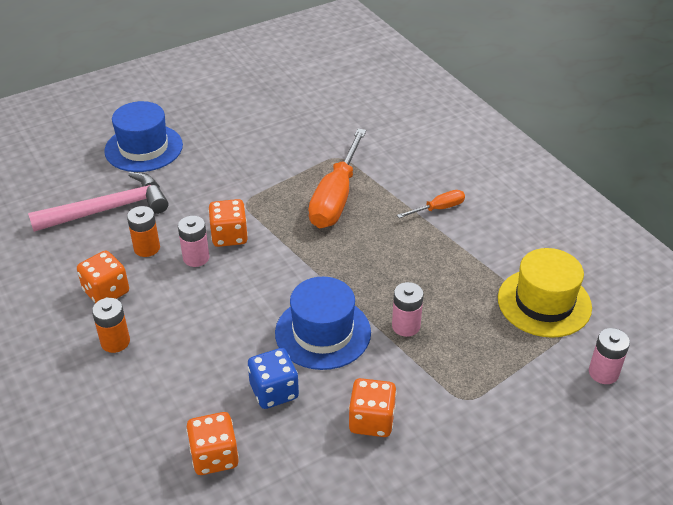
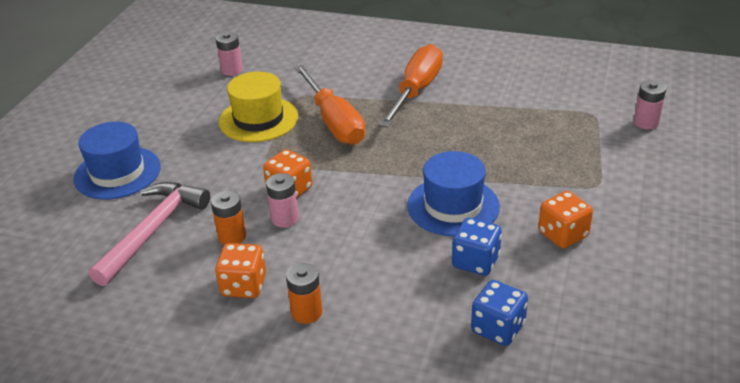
camera: 40 degrees left, 5 degrees down
(214, 456) = (498, 328): orange dice -> blue dice
(406, 326) = (500, 168): pink battery -> pink battery (232, 70)
(438, 208) = (416, 90): orange screwdriver -> orange screwdriver, size x2.08
(544, 302) = (560, 106): yellow hat -> yellow hat (258, 119)

